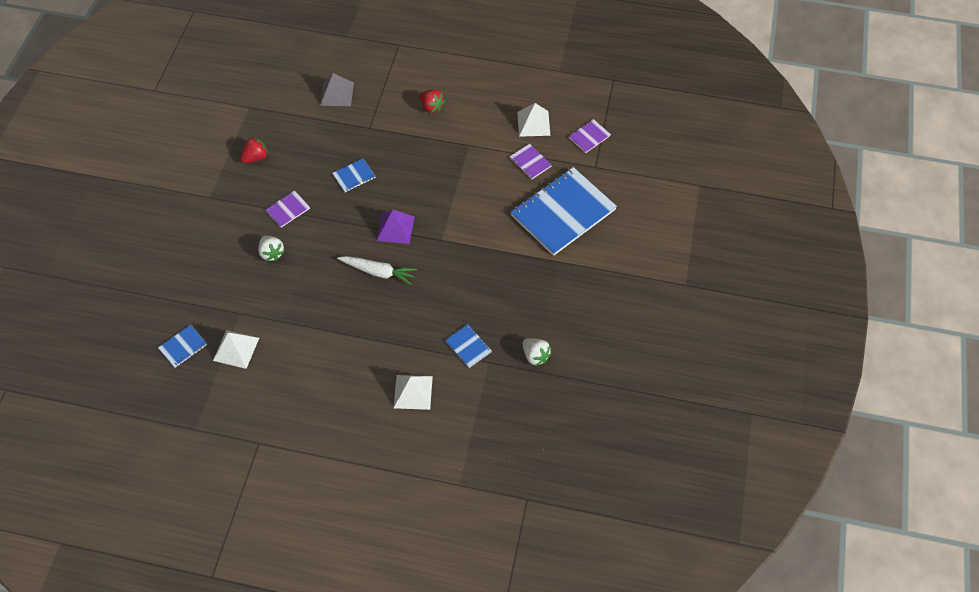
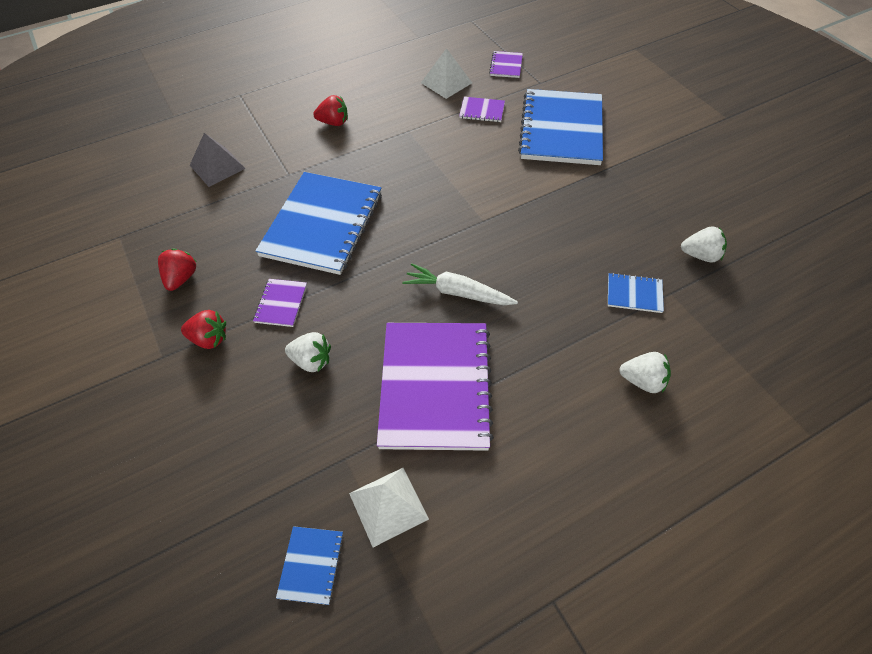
camera: 40 degrees left, 5 degrees down
(238, 204) = (209, 339): none -> red strawberry
(313, 312) = (435, 386): none -> purple notebook
(354, 176) = (322, 224): blue notebook -> blue notebook, size x2.37
(378, 272) = (457, 293): white carrot -> white carrot turned 135 degrees counterclockwise
(395, 228) = (424, 241): purple pyramid -> none
(413, 392) = (643, 381): white pyramid -> white strawberry

